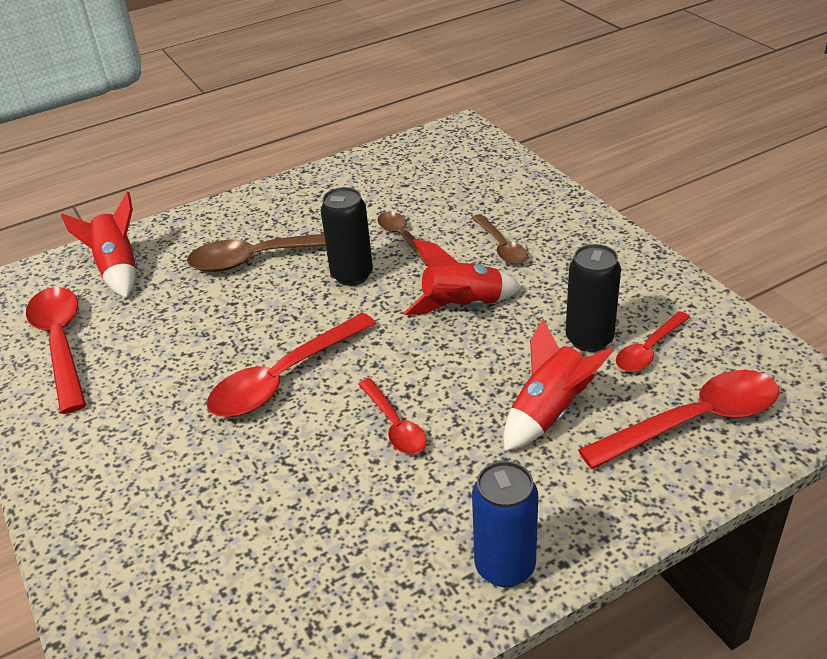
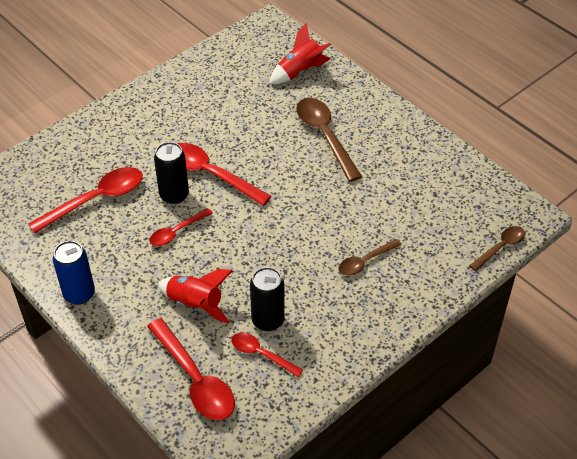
camera: 75 degrees right, 10 degrees up
(61, 344) = (227, 71): red spoon -> red spoon (96, 200)
(352, 275) = (315, 185): black can -> black can (174, 195)
(403, 238) = (364, 204): brown spoon -> brown spoon (500, 247)
(462, 306) = (291, 248): red rocket -> none

